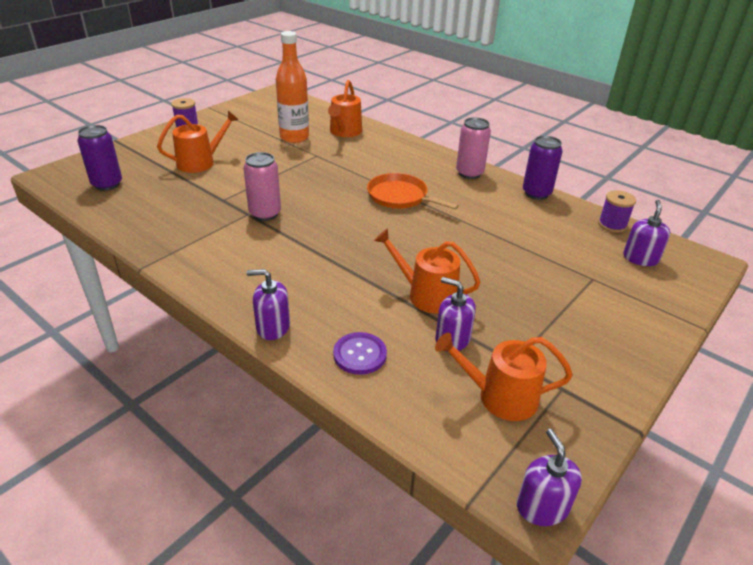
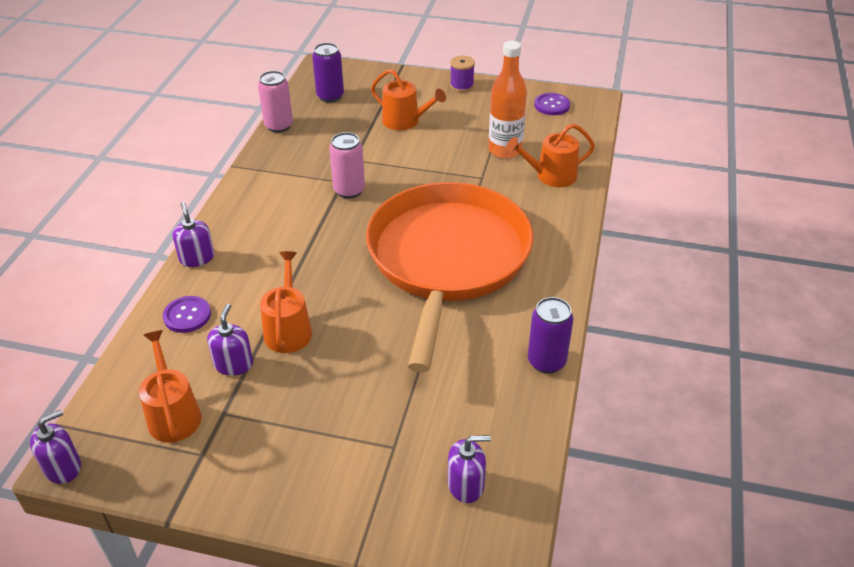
camera: 65 degrees right, 5 degrees up
(262, 106) = (552, 105): none -> purple button
(400, 197) = (447, 259): orange pan -> orange pan, size x2.40
(469, 173) = (545, 294): pink can -> pink can (279, 126)
(612, 225) = (526, 446): purple spool -> none

